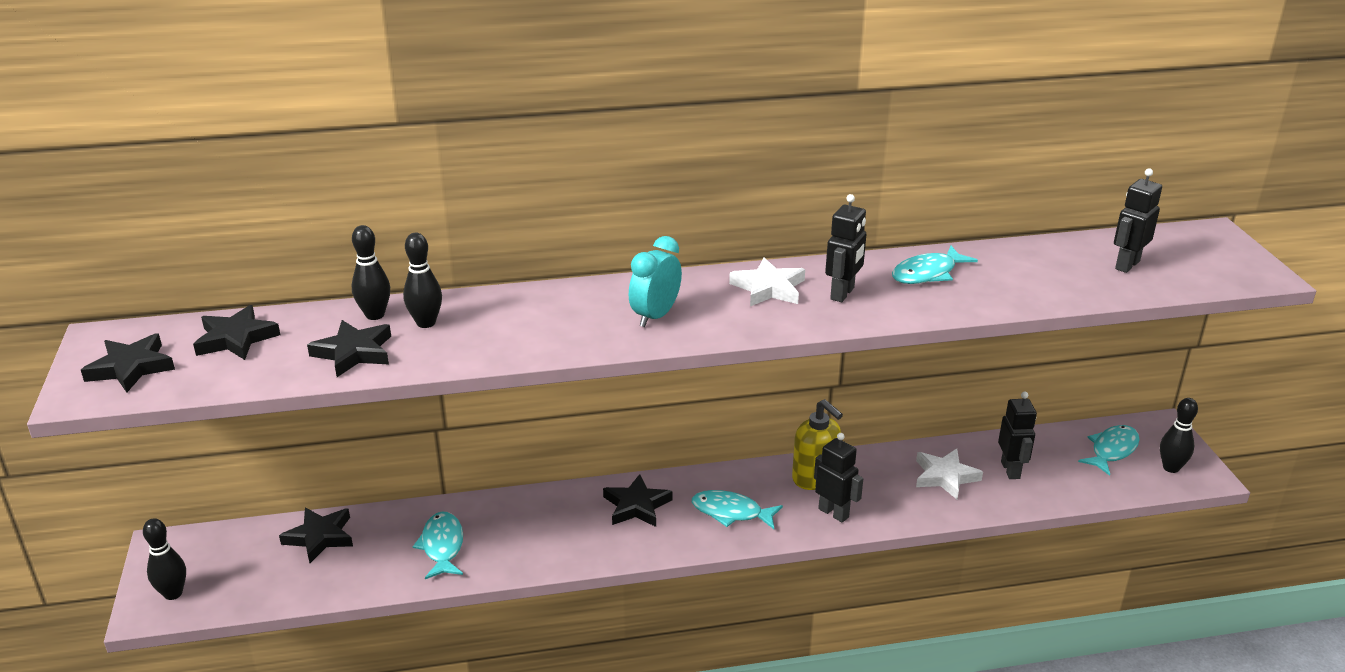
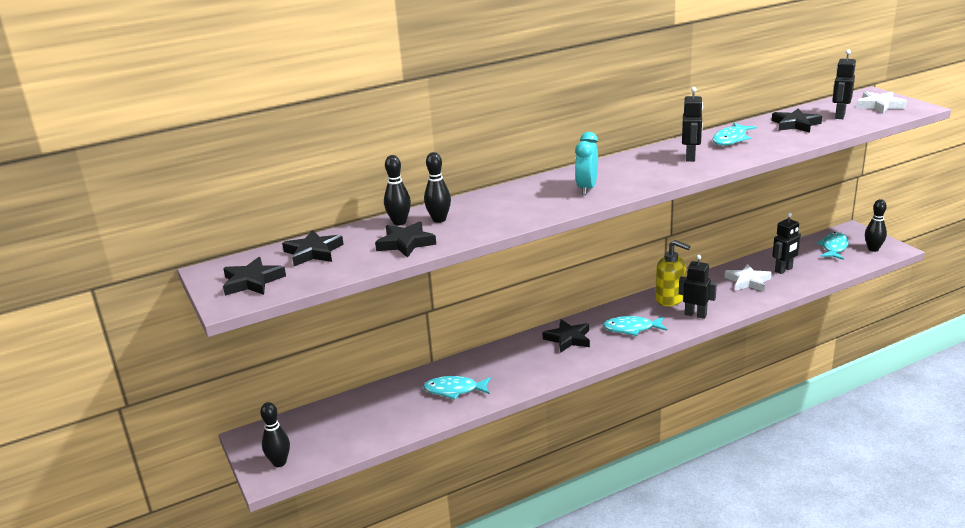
camera: 15 degrees left, 5 degrees down
(320, 537) = (363, 405): black star -> black star (795, 124)
(442, 546) = (454, 390): turquoise fish -> turquoise fish turned 60 degrees counterclockwise
(768, 288) = (643, 163): white star -> white star (879, 105)
(1010, 470) = (783, 270): black robot -> black robot turned 75 degrees clockwise

